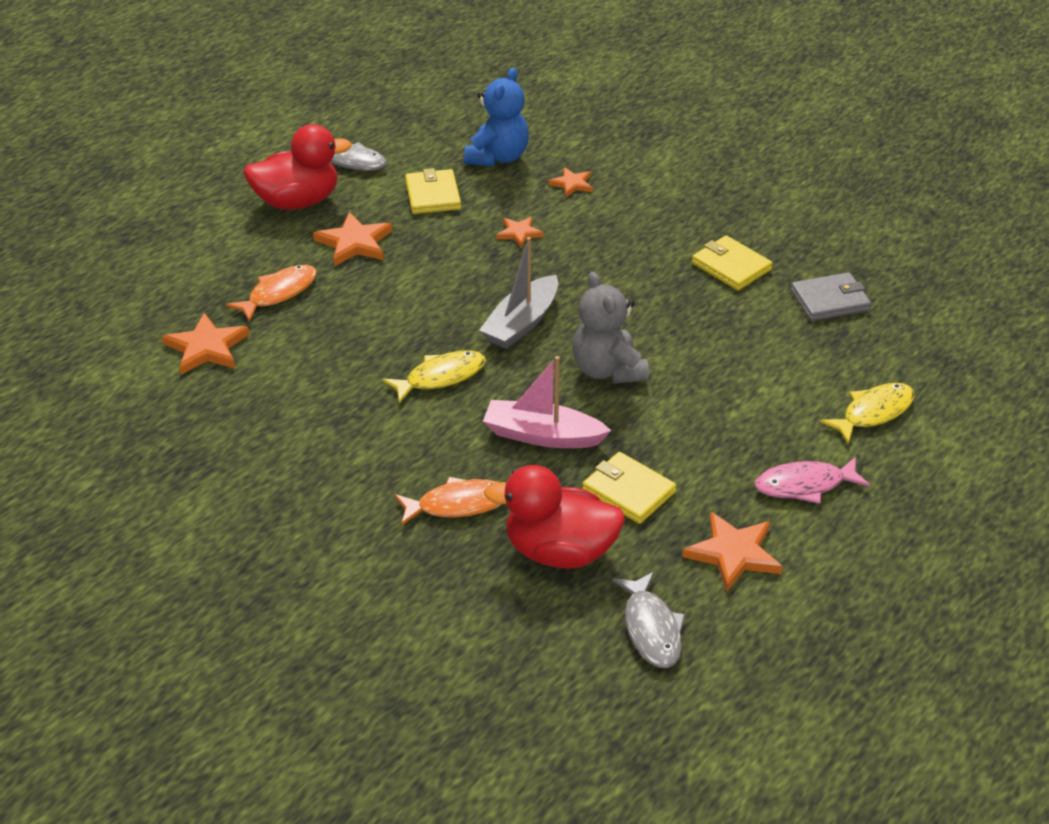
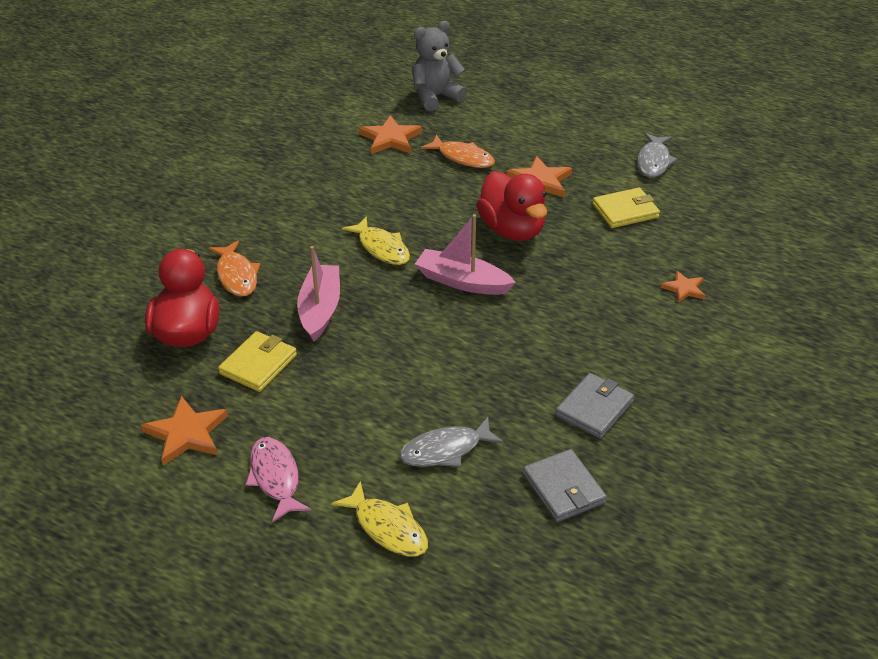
camera: 80 degrees right, 0 degrees up
(297, 202) = (583, 146): red duck -> red duck (512, 230)
(498, 157) = (704, 239): blue teddy bear -> none
(519, 233) = (591, 265): orange star -> none
(521, 323) = (462, 282): grey boat -> pink boat
(608, 370) = (411, 338): grey teddy bear -> grey teddy bear (435, 97)
(651, 629) = (104, 390): grey fish -> grey fish (445, 450)
(731, 266) = (594, 408): yellow wallet -> grey wallet

